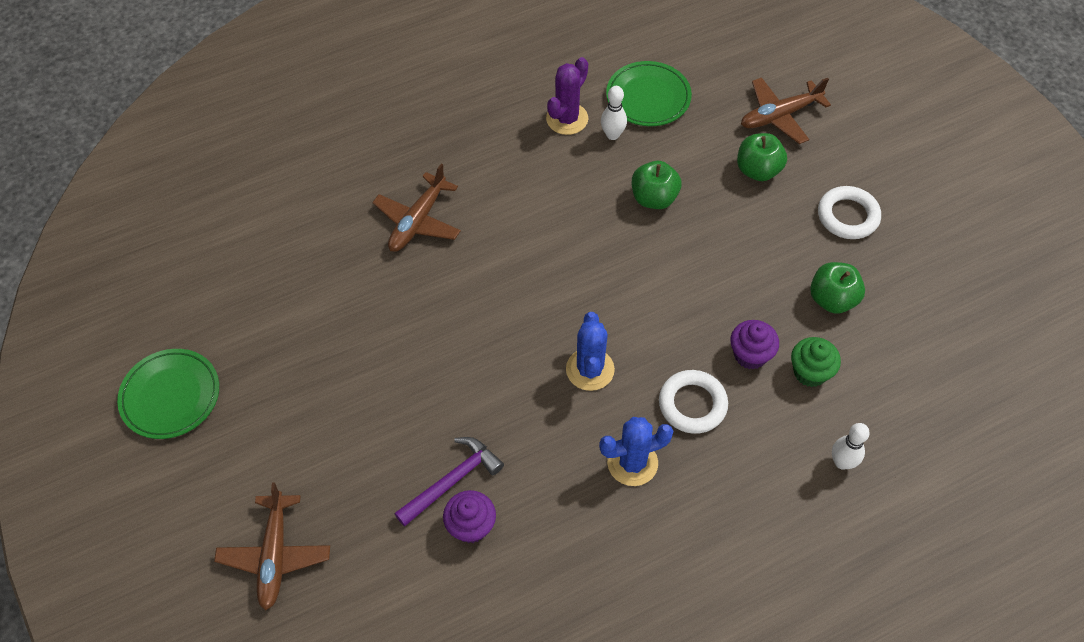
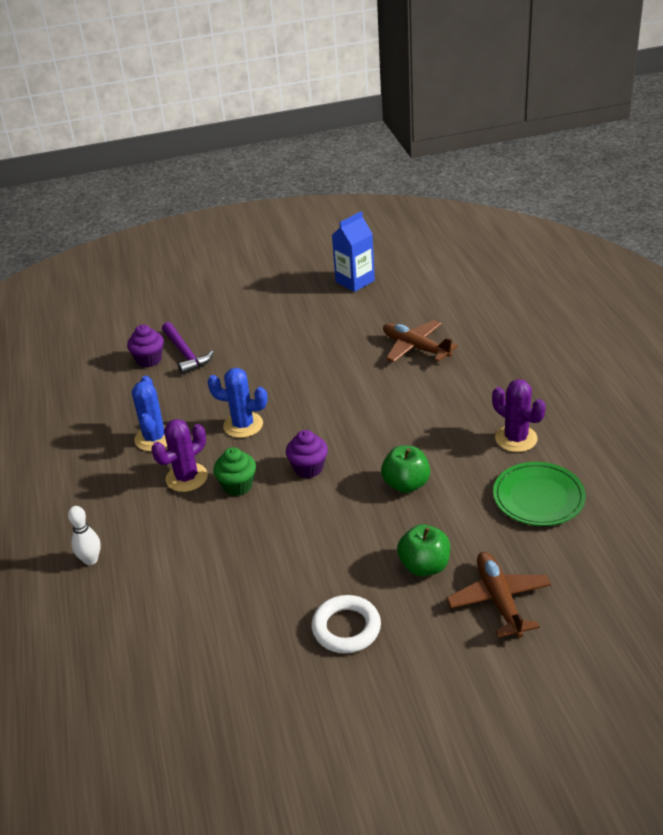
camera: 105 degrees right, 20 degrees down
(171, 396) = (301, 248): green plate -> none
(267, 309) = (355, 281): none -> blue carton
(275, 555) = (173, 286): brown plane -> none
(612, 135) = (490, 466): white bowling pin -> none
(692, 404) = (186, 478): white ring -> purple cactus
(750, 355) = (216, 521): purple cupcake -> purple cupcake (308, 468)
(810, 372) = (182, 557): green cupcake -> green cupcake (237, 486)
(832, 299) = (251, 591): green apple -> none

